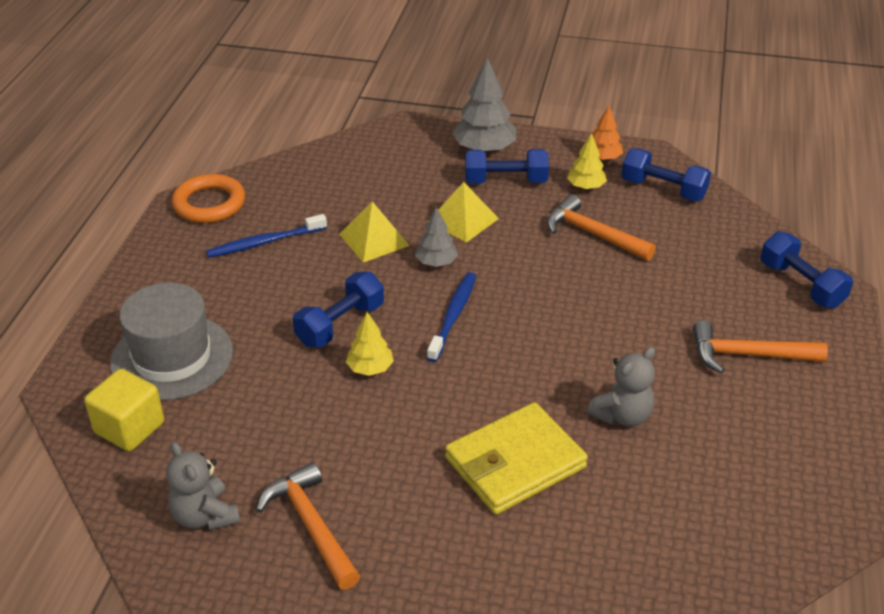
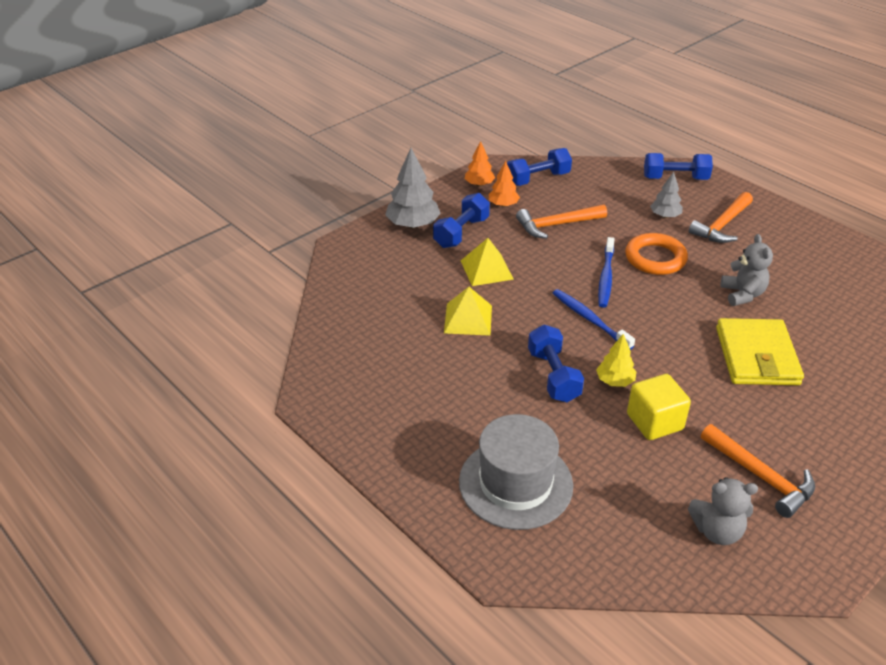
camera: 55 degrees left, 0 degrees up
(129, 428) = (585, 541): yellow cube -> yellow cube (654, 422)
(209, 204) = (328, 386): orange ring -> orange ring (655, 258)
(264, 242) = (414, 375): blue toothbrush -> blue toothbrush (606, 278)
(311, 526) = (760, 476): orange hammer -> orange hammer turned 135 degrees counterclockwise
(436, 262) = (523, 301): grey tree -> grey tree (665, 216)
(585, 186) = (503, 205): yellow tree -> orange tree

